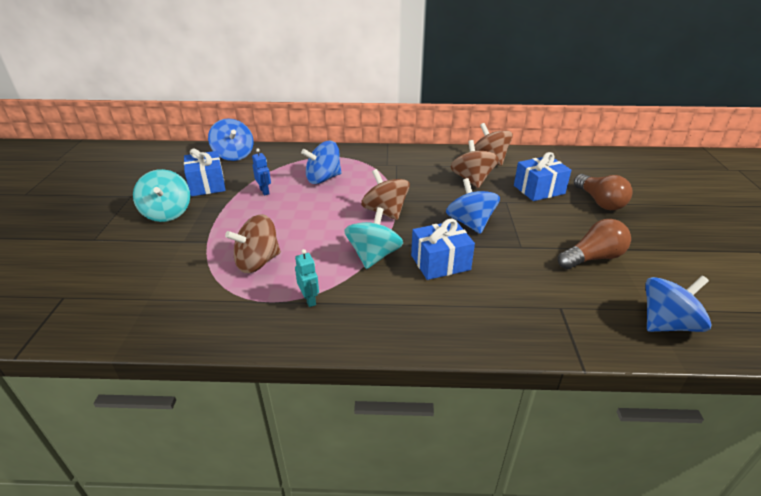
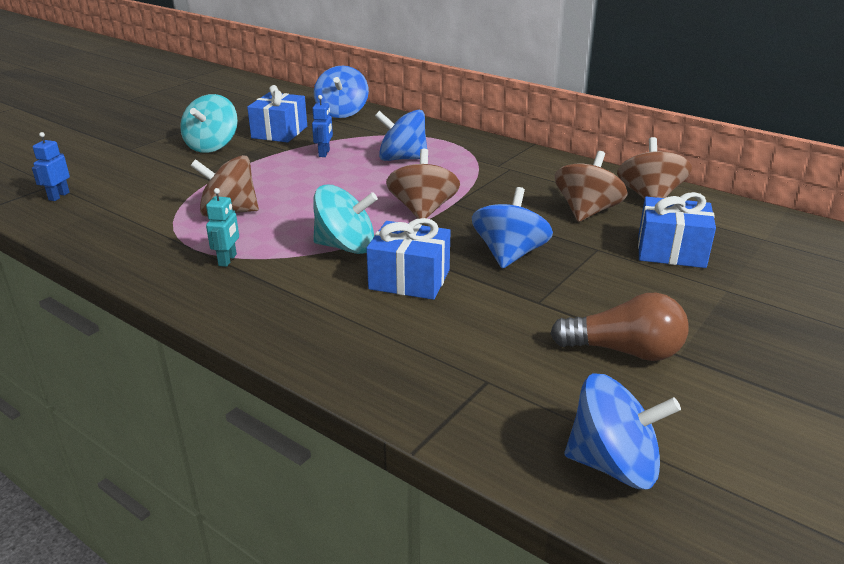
camera: 35 degrees right, 5 degrees down
(86, 305) = (59, 196): none -> blue robot
(373, 256) = (346, 246): turquoise spinning top -> turquoise spinning top turned 45 degrees clockwise
(599, 202) = (750, 295): brown light bulb -> none

